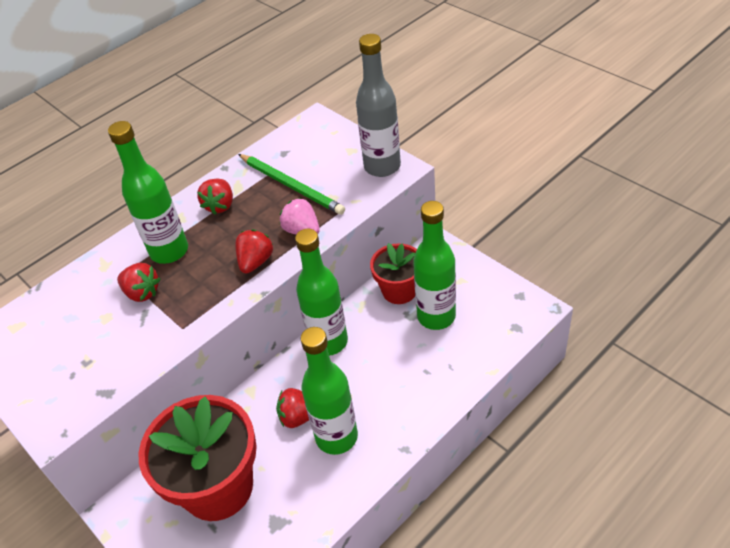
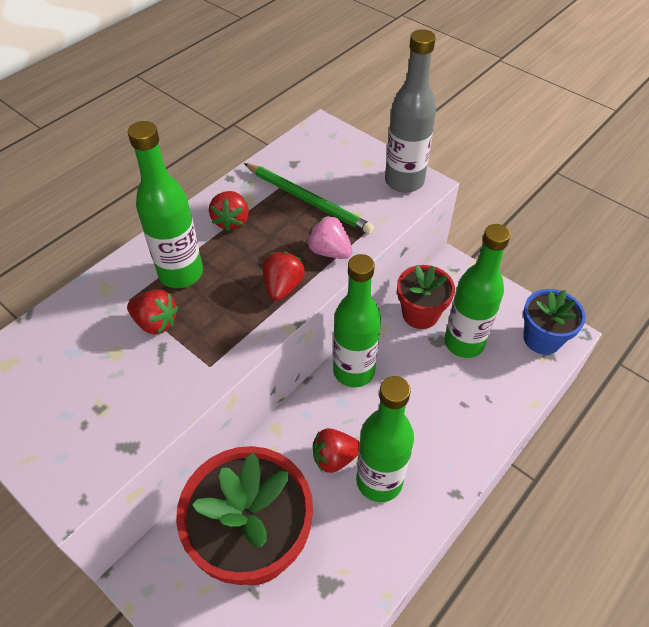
camera: 10 degrees left, 5 degrees up
(512, 312) = (542, 339): none -> blue flower pot

